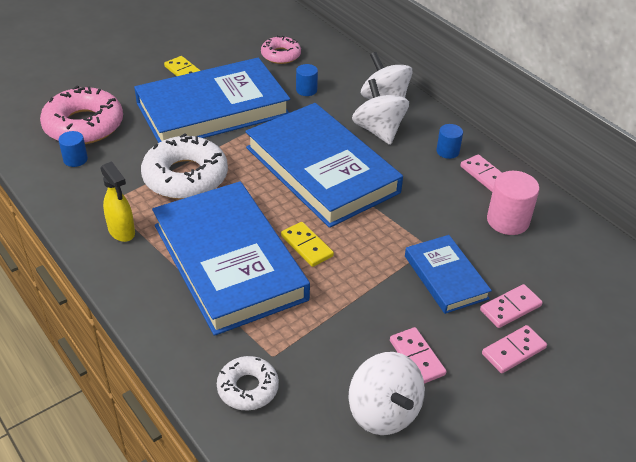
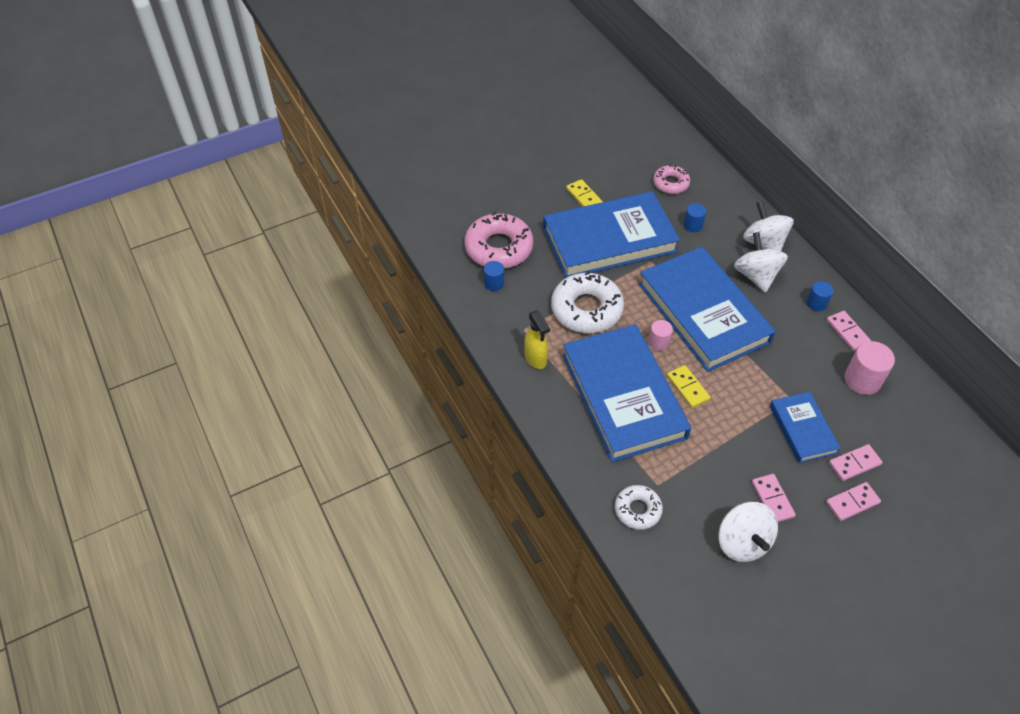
camera: 10 degrees right, 10 degrees up
(271, 203) = (658, 342): none -> pink cylinder

